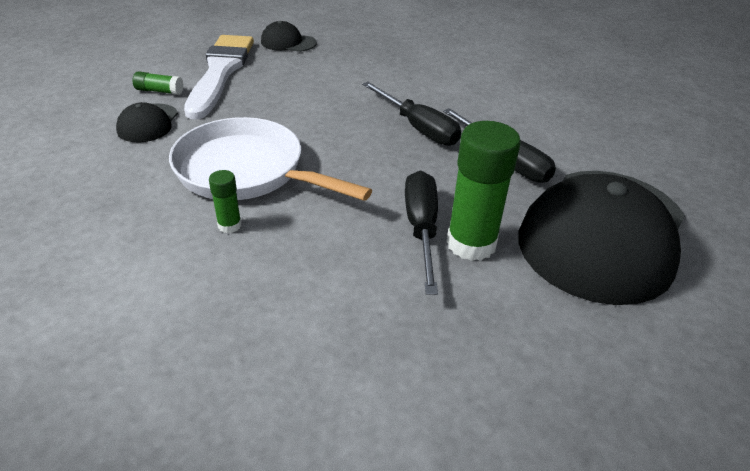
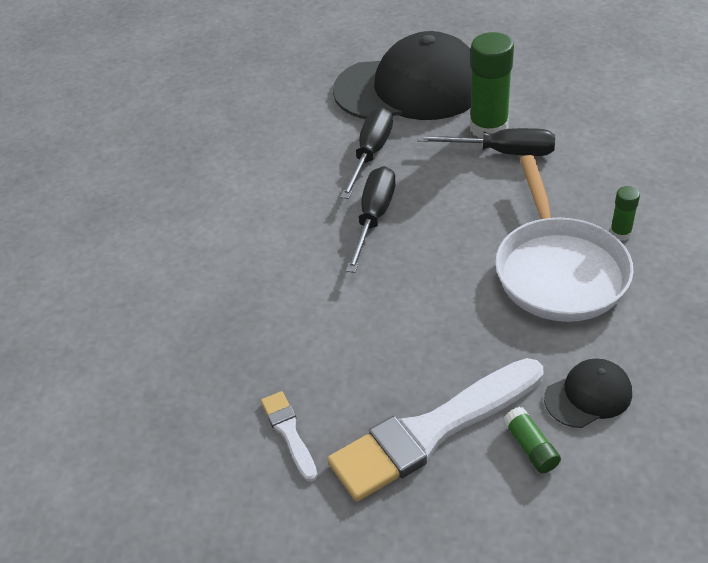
camera: 120 degrees left, 5 degrees up
(288, 42) = (289, 432): black cap -> white brush
(421, 229) = (502, 152): black screwdriver -> black screwdriver turned 135 degrees counterclockwise

